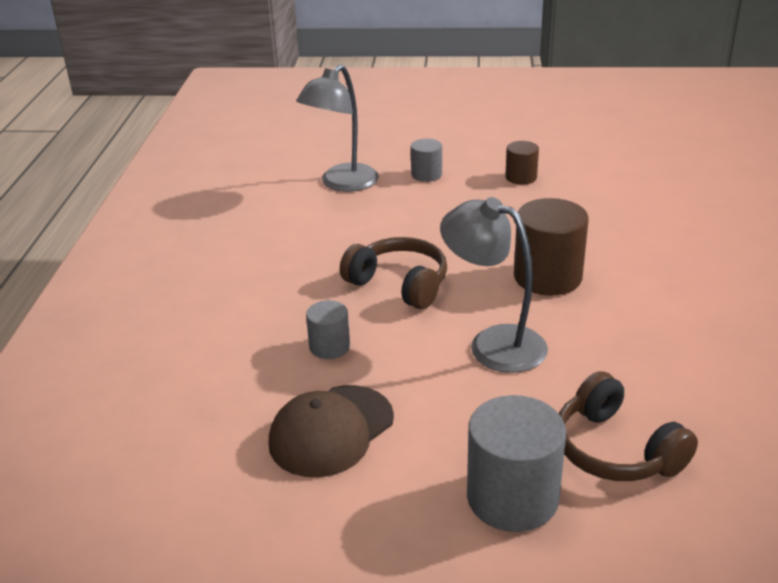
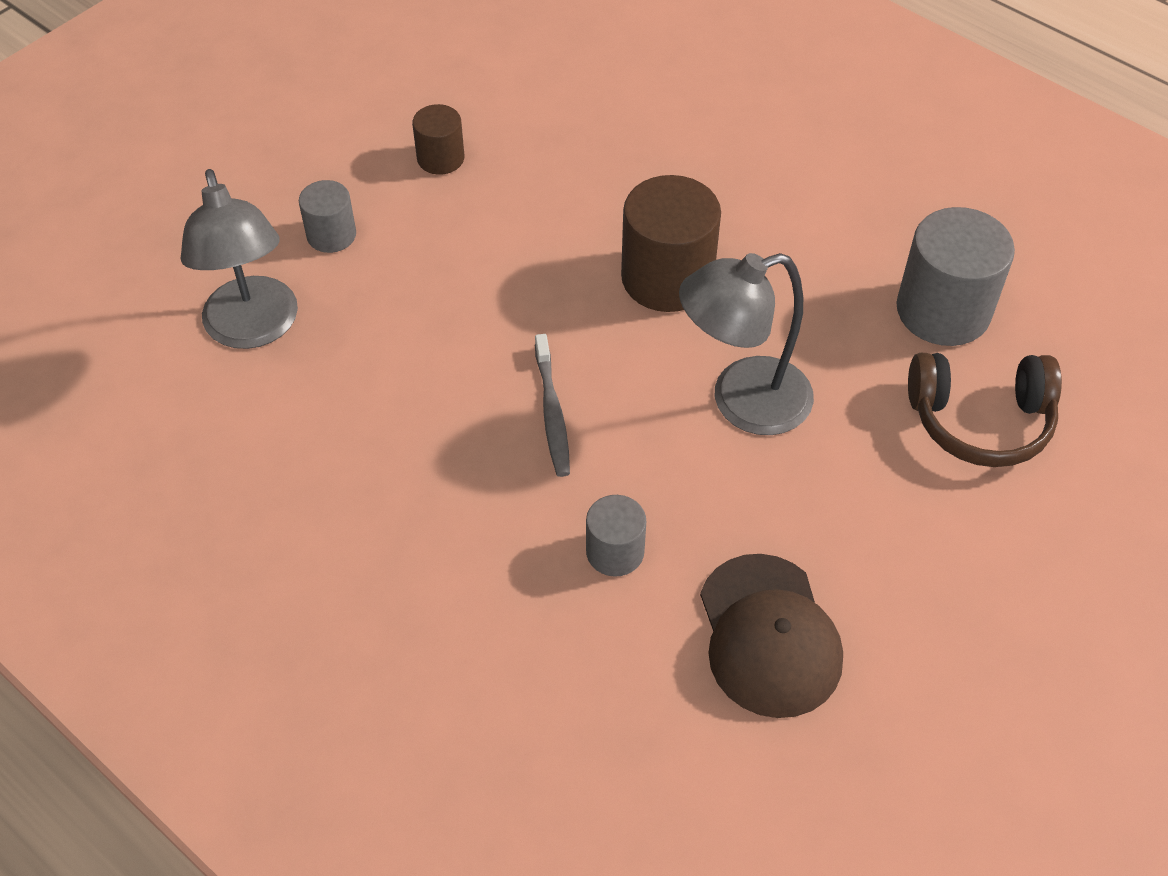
camera: 55 degrees left, 20 degrees up
(399, 284) = (552, 413): brown headphones -> grey toothbrush
(512, 498) = (985, 543): grey cylinder -> grey cylinder (943, 311)

